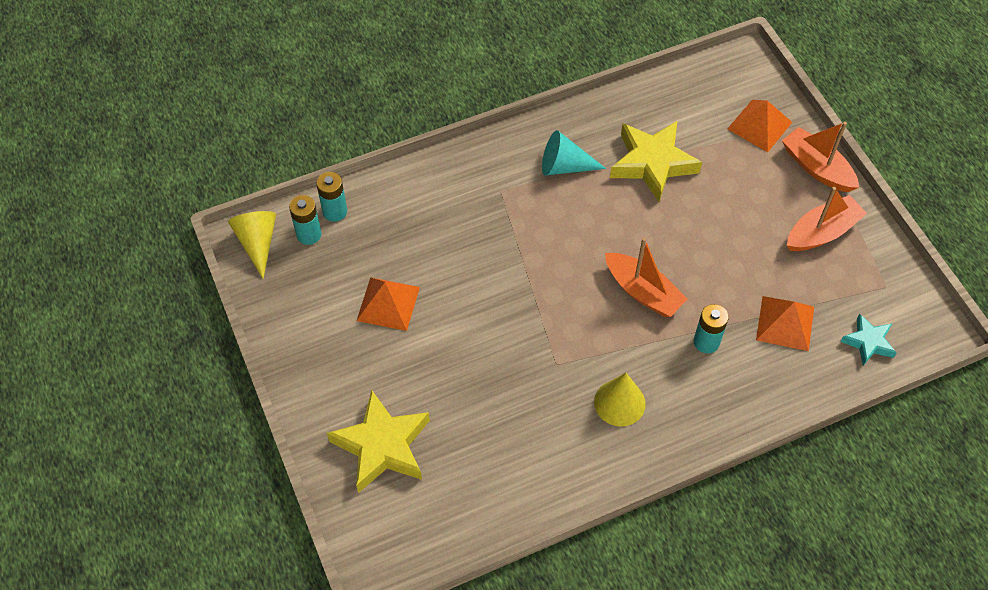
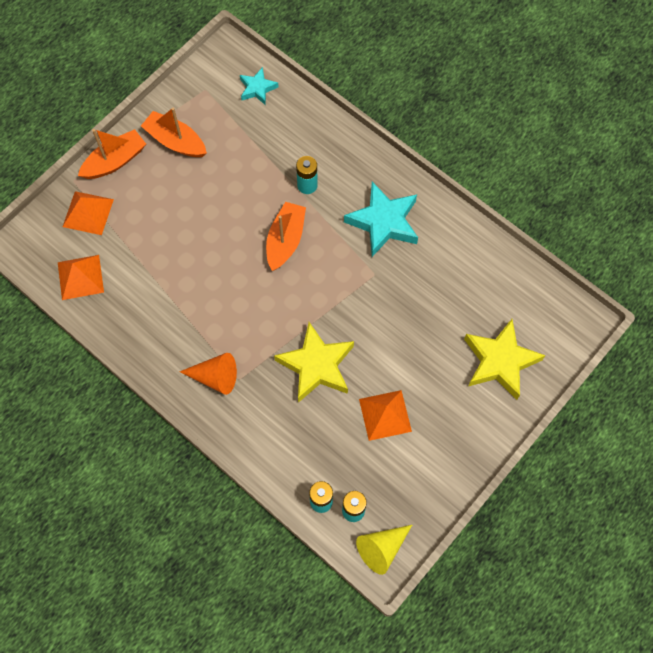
camera: 115 degrees left, 10 degrees up
(514, 171) = (215, 377): none -> orange cone
(564, 166) = (193, 340): turquoise cone -> none
(619, 402) = (384, 222): yellow cone -> turquoise star
(652, 163) = (161, 276): yellow star -> yellow star (316, 366)
(785, 323) = (267, 142): orange pyramid -> orange pyramid (80, 277)
(817, 168) = (115, 161): orange boat -> orange boat turned 150 degrees counterclockwise

